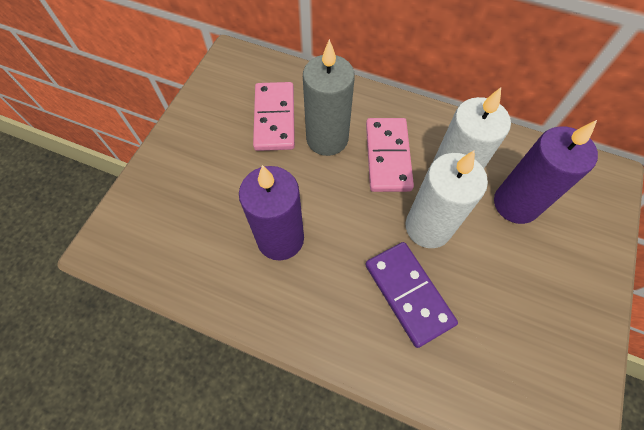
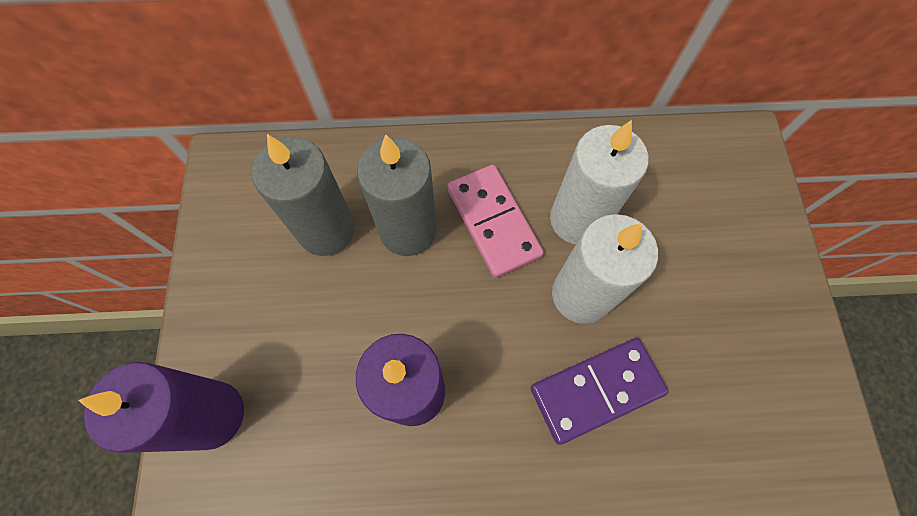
camera: 25 degrees left, 5 degrees up
(274, 118) = (326, 230): pink domino -> grey candle
(408, 294) = (596, 390): purple domino -> purple domino turned 60 degrees counterclockwise
(515, 204) = (664, 220): purple candle -> purple candle (212, 415)

